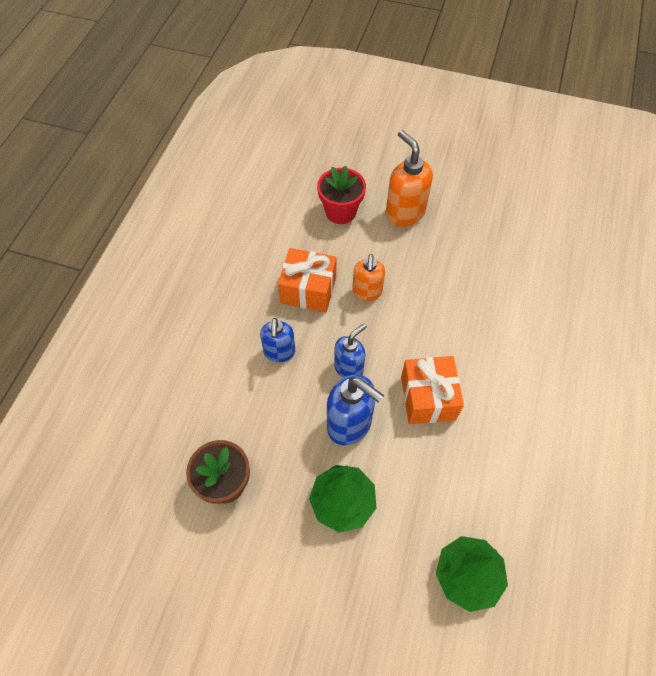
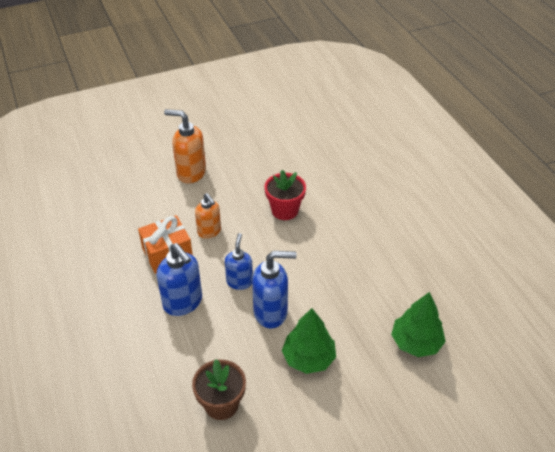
camera: 40 degrees left, 15 degrees down
(279, 352) = (183, 303): blue soap dispenser -> blue soap dispenser, size x1.53
(340, 212) = (145, 195): red flower pot -> red flower pot (285, 210)
(428, 398) = (305, 266): orange gift -> none

